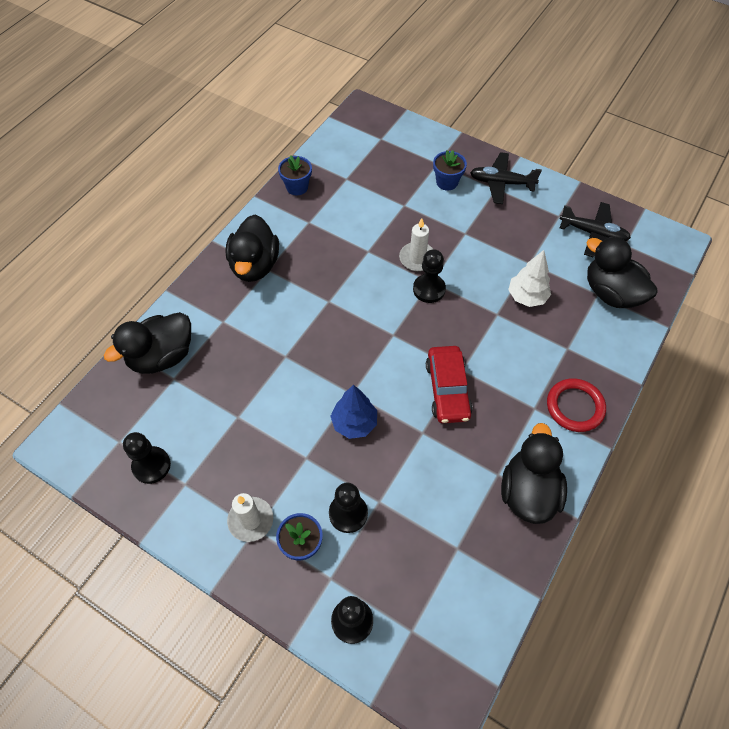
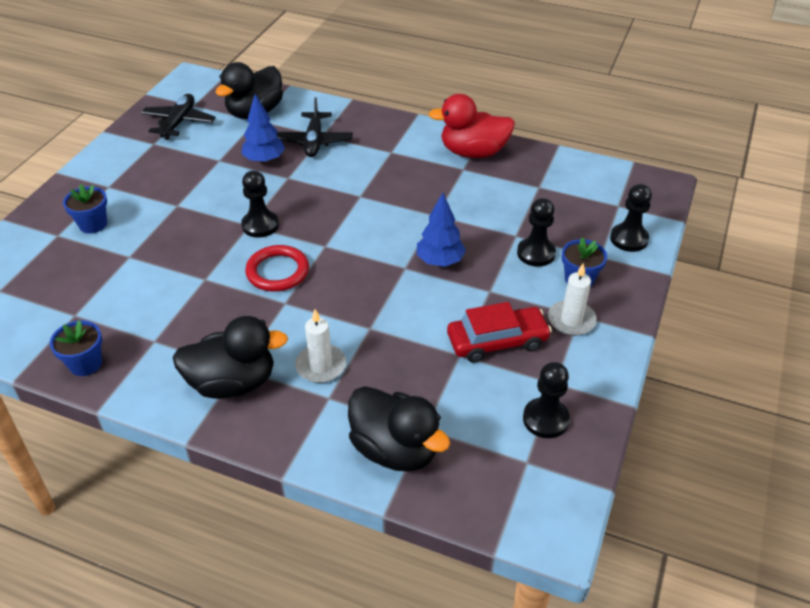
camera: 100 degrees left, 15 degrees down
(417, 258) = (215, 238): white candle -> white candle (321, 366)
(447, 389) = (384, 203): red car -> red car (497, 341)
(501, 183) = (99, 183): black plane -> black plane (314, 141)
(526, 297) = (264, 160): white tree -> blue tree
(528, 491) = (473, 152): black duck -> red duck
(575, 407) = (384, 131): red ring -> red ring (277, 271)

